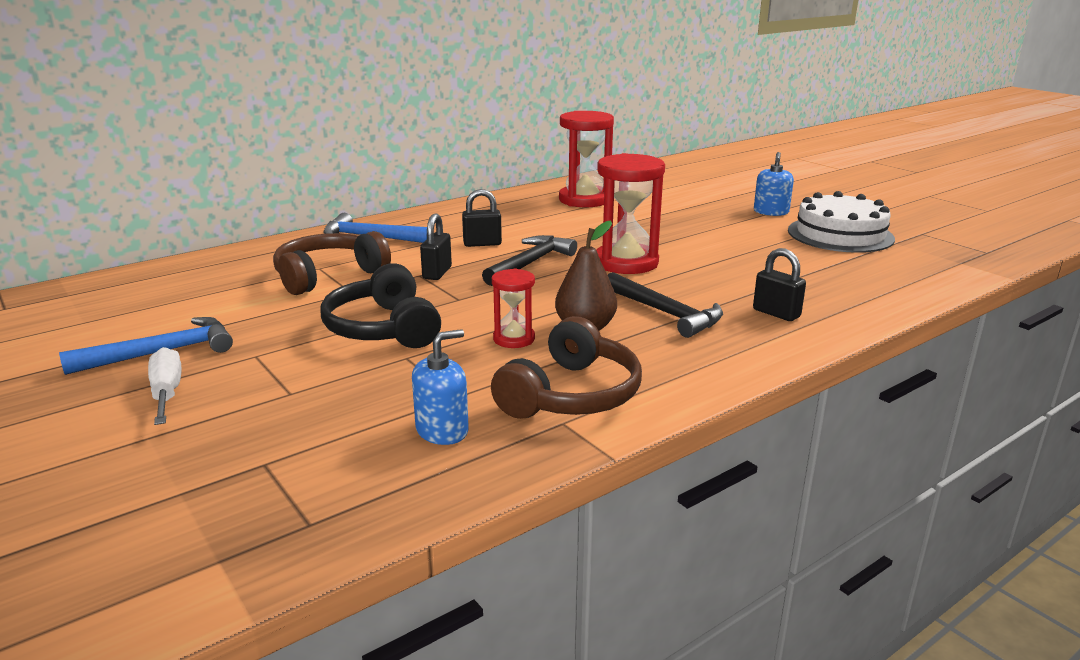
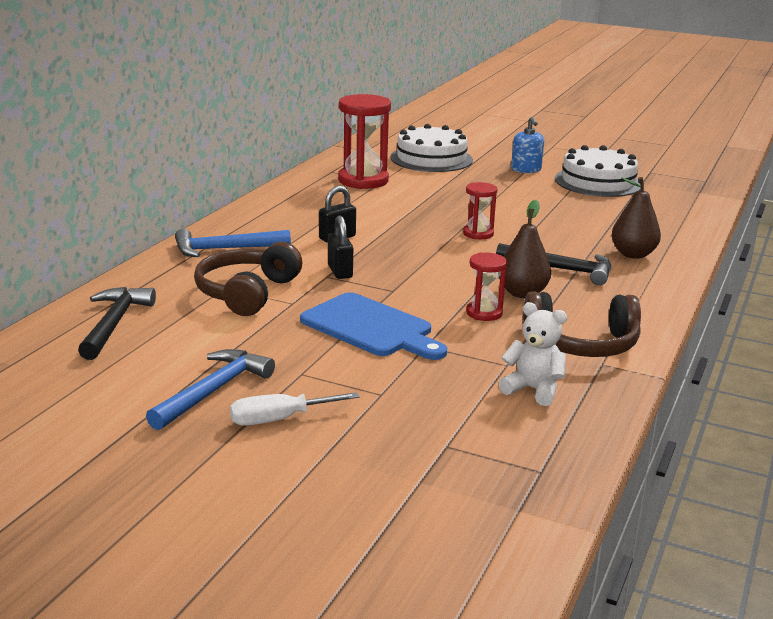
camera: 30 degrees left, 0 degrees up
(167, 392) = (279, 419): white screwdriver -> white screwdriver turned 60 degrees counterclockwise
(383, 328) = (371, 327): black headphones -> blue cutting board
(442, 430) = (533, 390): blue soap dispenser -> white teddy bear
(530, 263) = (404, 248): black hammer -> black hammer (114, 323)
(571, 395) = (581, 344): brown headphones -> brown headphones turned 90 degrees clockwise
(626, 263) = (478, 234): red hourglass -> red hourglass, size x0.54
(682, 190) = (431, 159): none -> white cake
(776, 313) = (633, 254): black padlock -> brown pear

